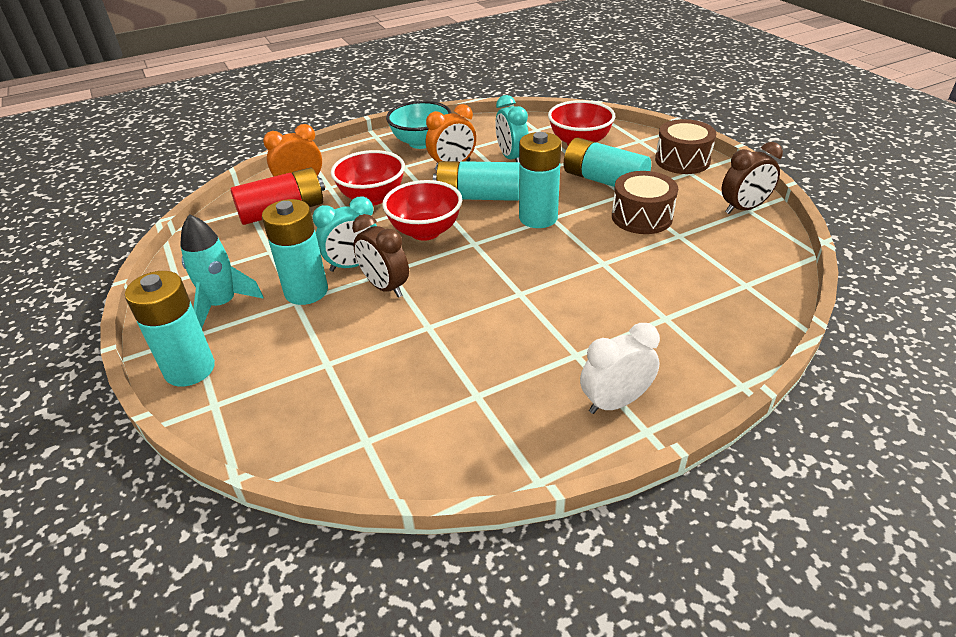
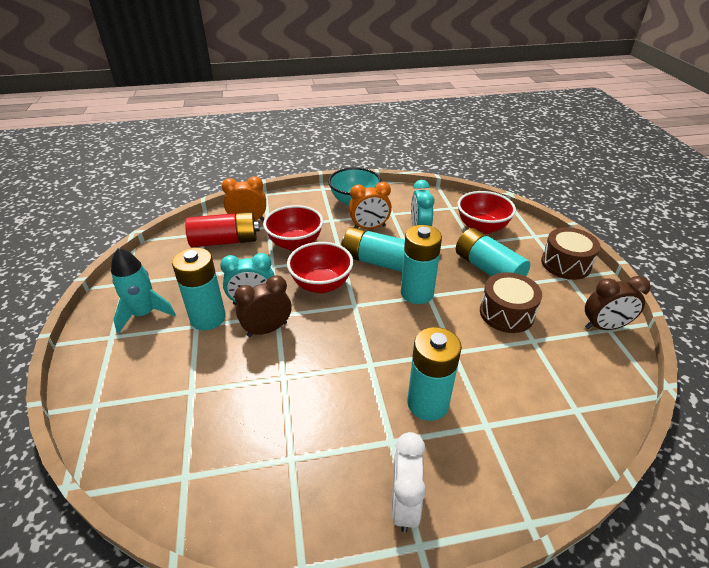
camera: 15 degrees right, 0 degrees up
(190, 369) = (94, 367): turquoise battery -> turquoise battery (428, 403)
(385, 287) = (267, 329): brown clock -> brown clock turned 90 degrees clockwise
(615, 402) = (404, 504): white clock -> white clock turned 75 degrees counterclockwise

